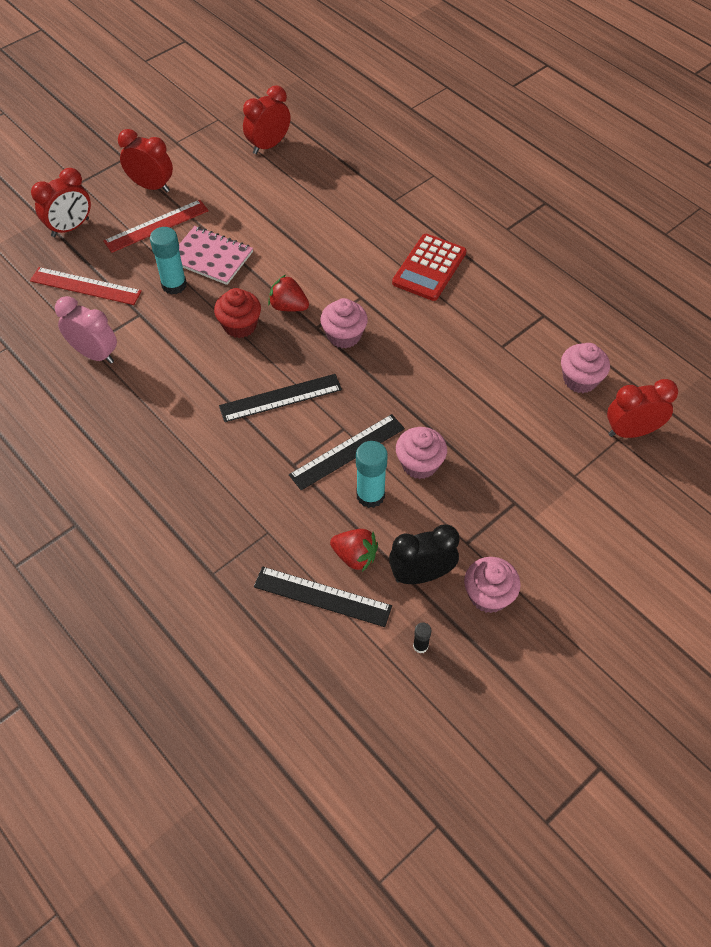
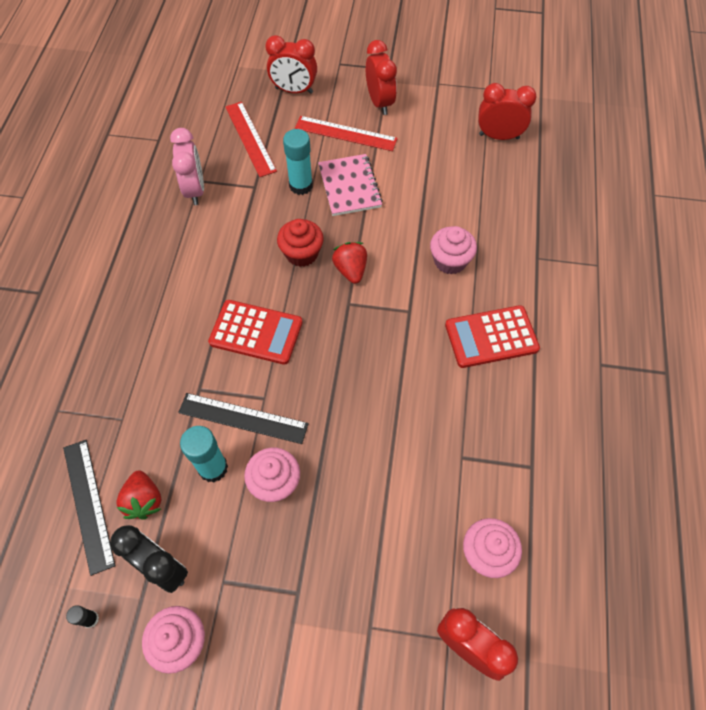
camera: 50 degrees right, 5 degrees up
(280, 398) = (256, 332): black ruler -> red calculator
(344, 336) = (358, 329): pink cupcake -> pink cupcake (450, 261)

